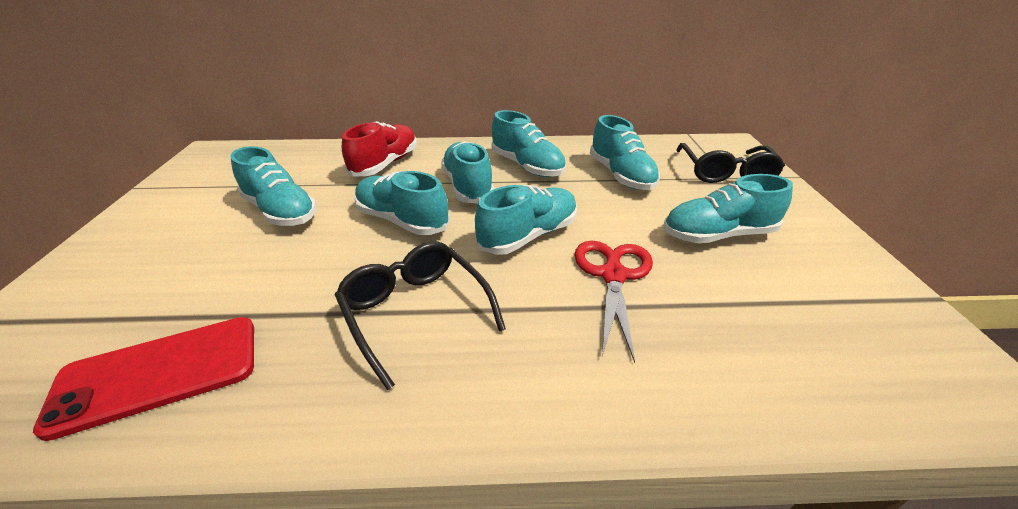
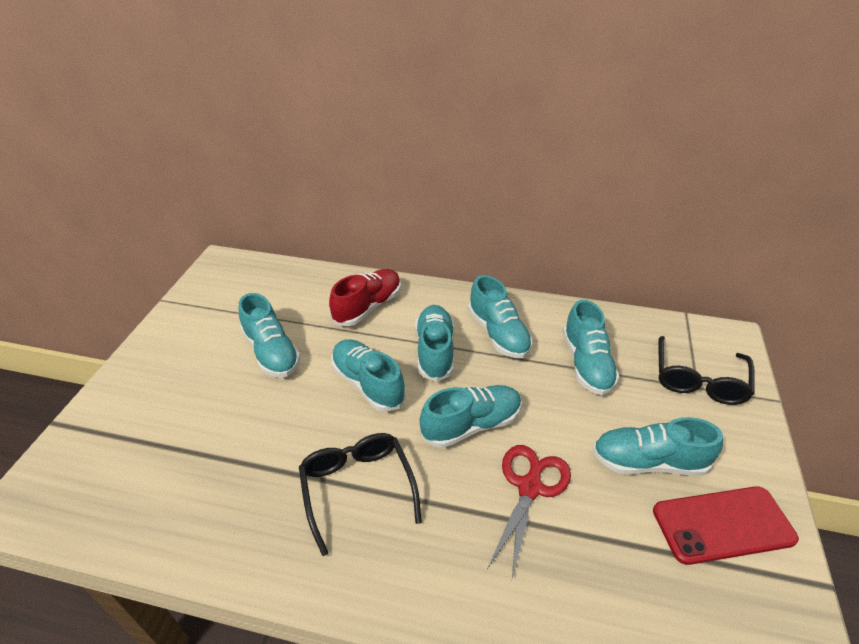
camera: 15 degrees right, 5 degrees up
(158, 373) = (175, 501): red phone -> red phone (723, 525)

